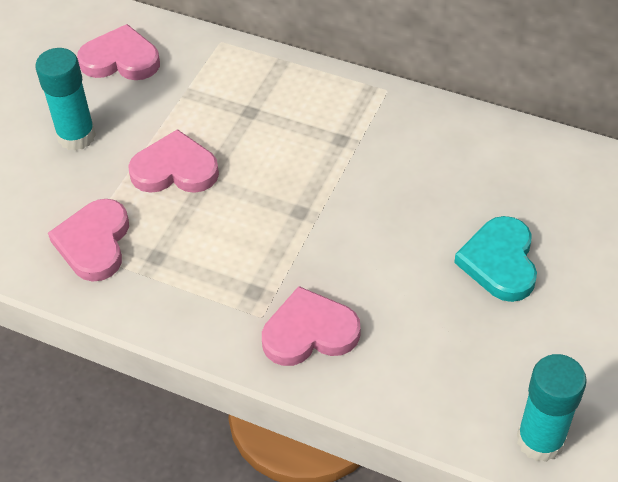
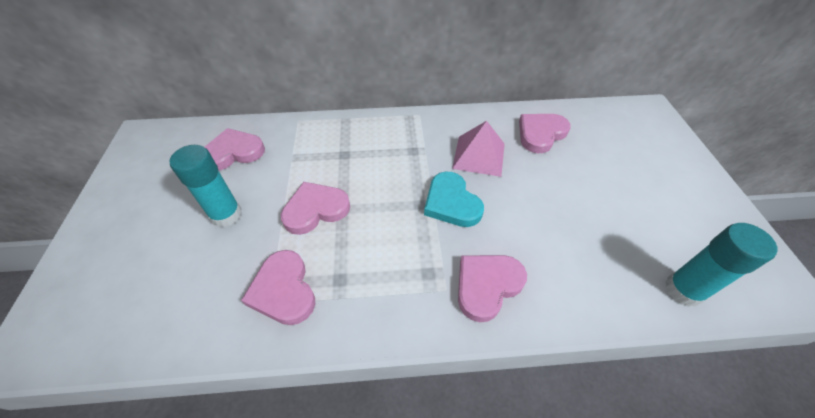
camera: 30 degrees left, 0 degrees up
(423, 179) = (479, 155): none -> pink pyramid
(499, 262) = (560, 186): turquoise heart -> turquoise heart (451, 203)
(538, 183) = (540, 134): none -> pink heart

